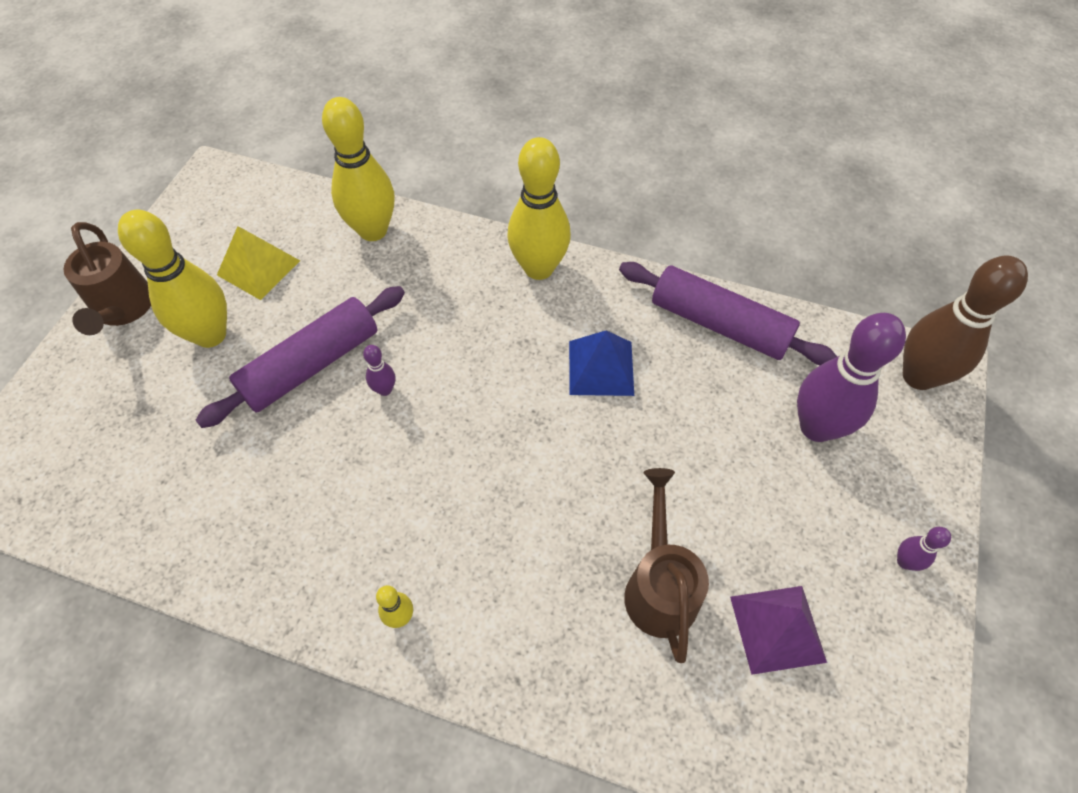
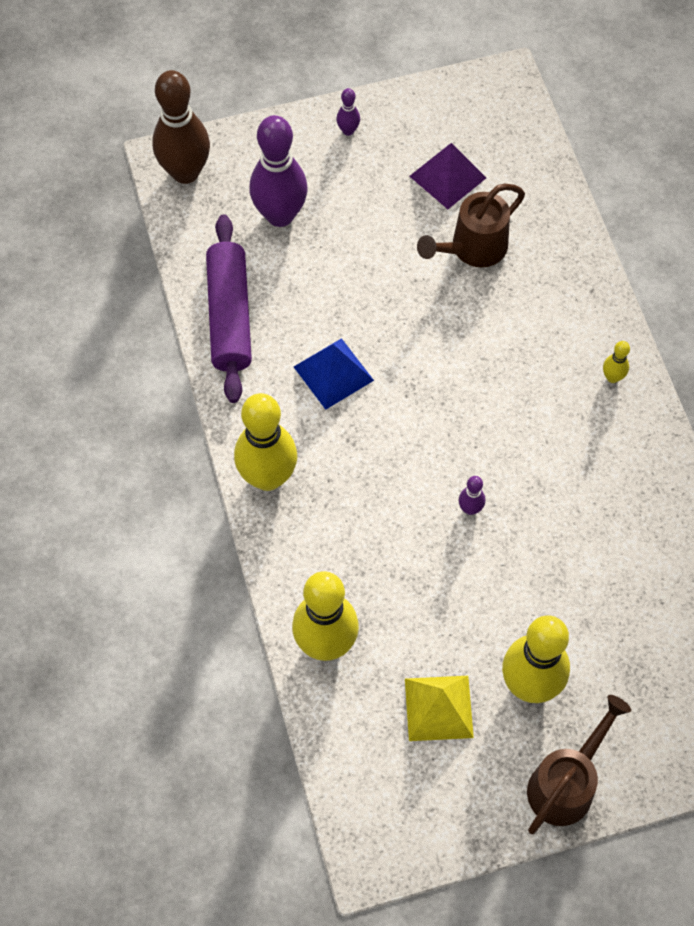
camera: 125 degrees left, 5 degrees up
(311, 365) = (493, 580): purple rolling pin -> none

